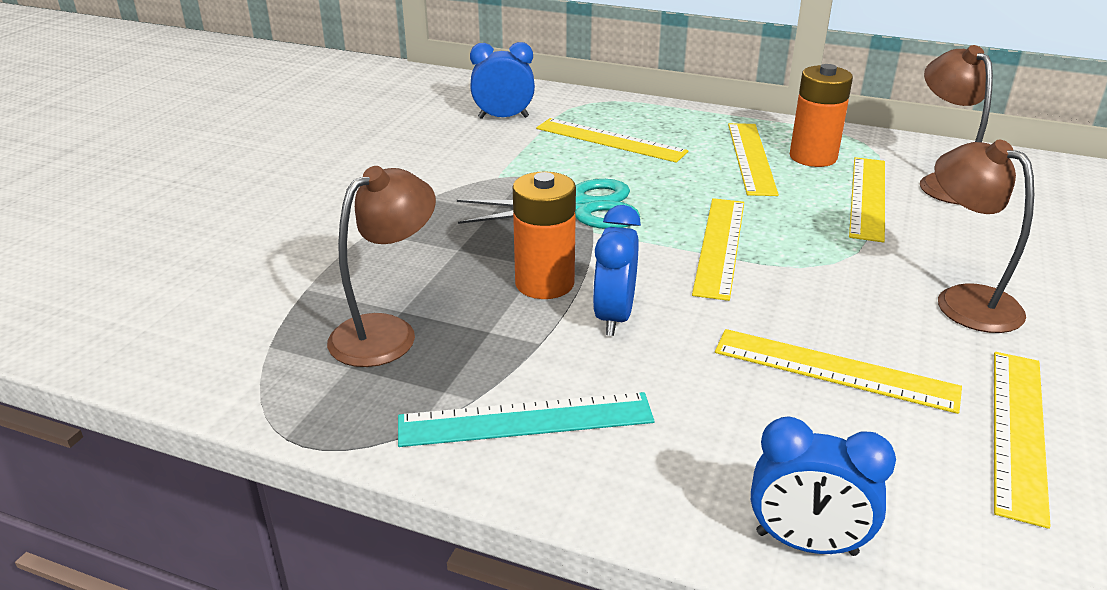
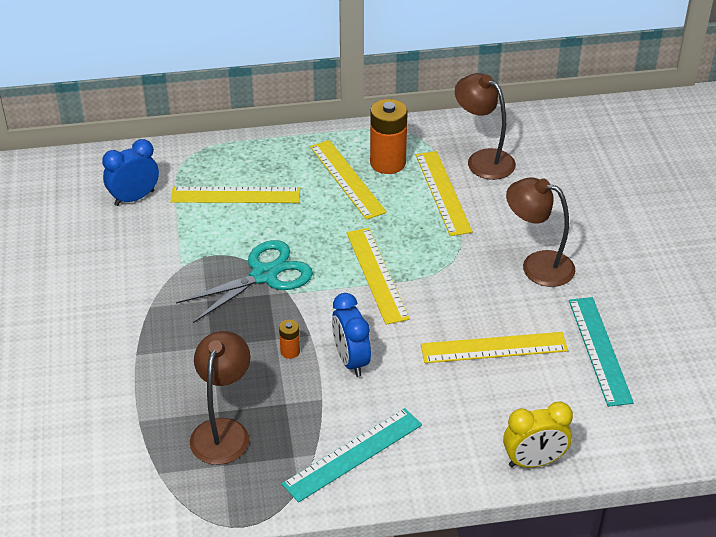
camera: 30 degrees left, 10 degrees up
(544, 283) = (290, 351): orange battery -> orange battery, size x0.47
(806, 543) = (534, 462): blue clock -> yellow clock
(1018, 431) = (599, 350): yellow ruler -> turquoise ruler

